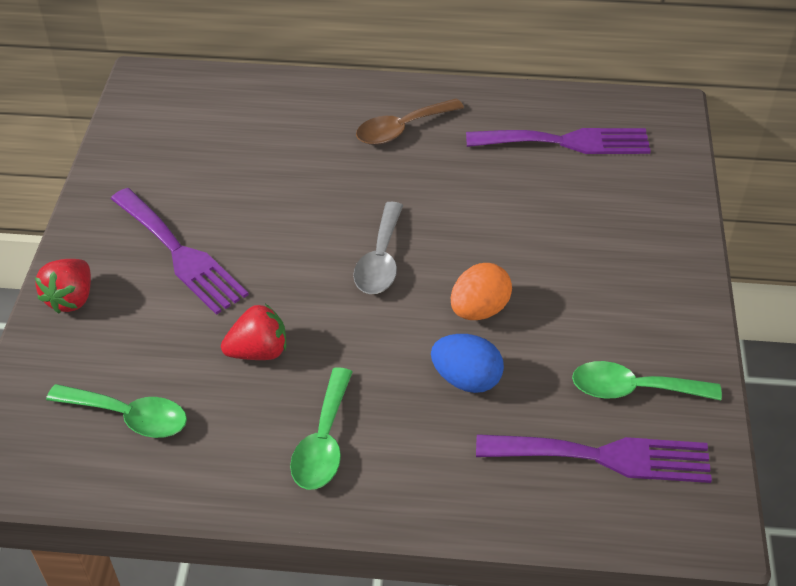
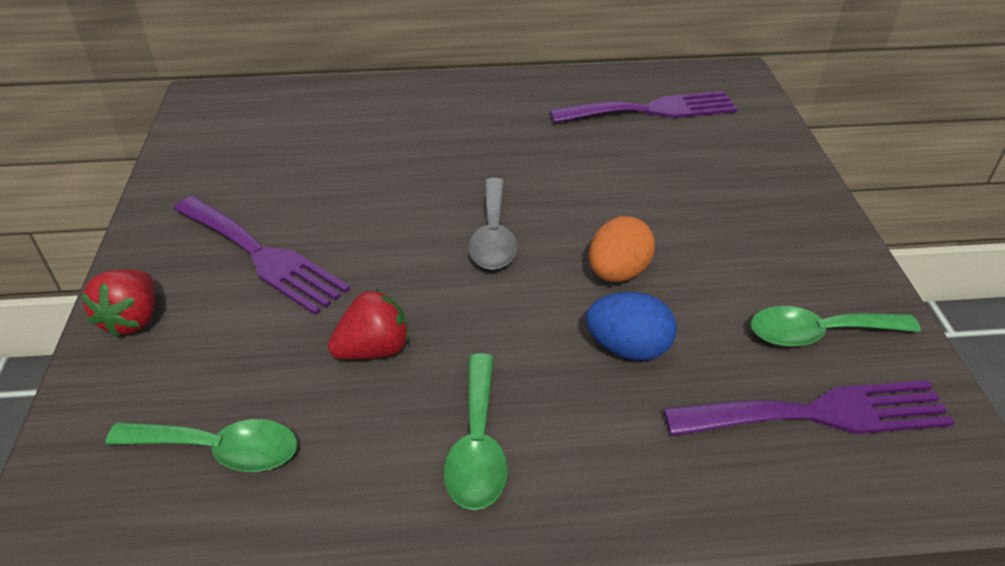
camera: 10 degrees left, 5 degrees down
(401, 129) = (482, 115): brown spoon -> none

